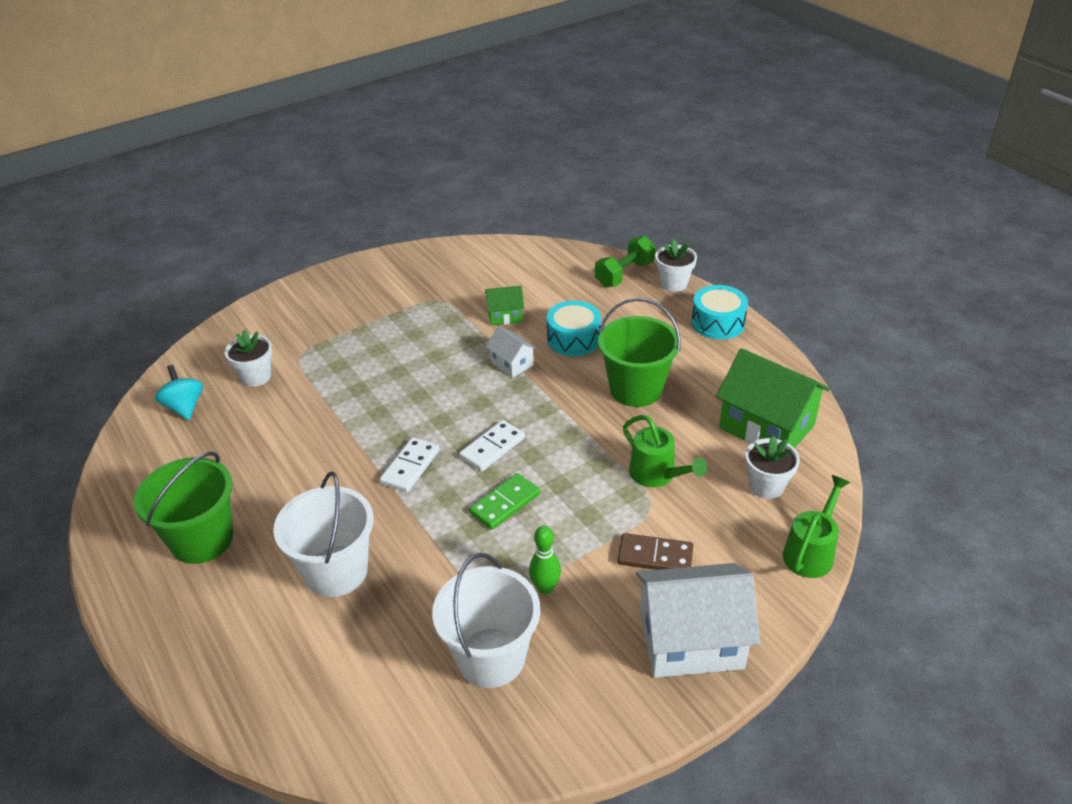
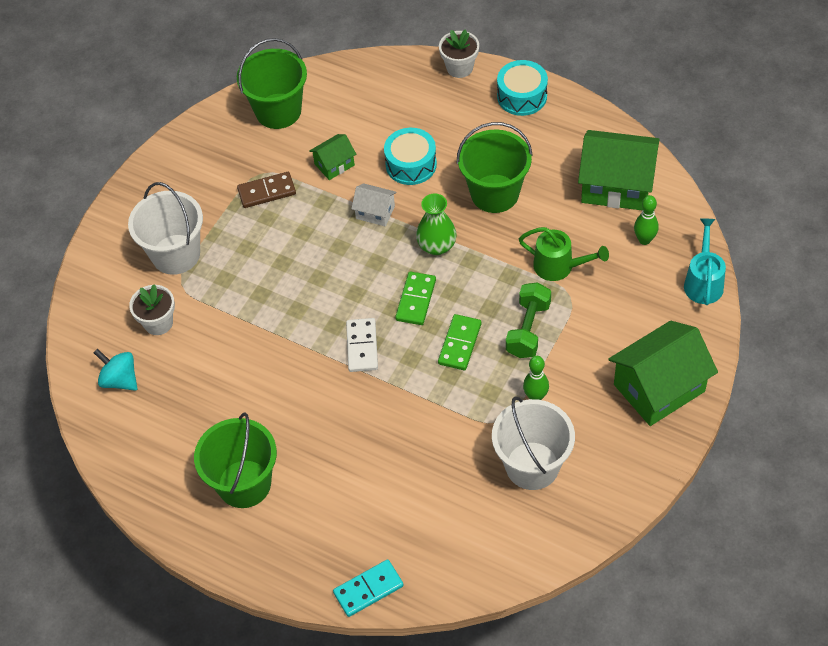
camera: 25 degrees left, 15 degrees up
(222, 703) = (368, 589): none -> turquoise domino
(336, 571) = (371, 458): white bucket -> white bucket (176, 254)
(489, 263) = (278, 111): none -> green bucket
(492, 448) = (416, 300): white domino -> green domino
(547, 411) = (437, 246): none -> green vase
(624, 274) = (410, 74): green dumbbell -> green dumbbell (528, 329)
(655, 556) = (597, 335): brown domino -> brown domino (267, 192)
(691, 640) = (659, 388): white house -> green house
(766, 486) = (644, 240): white flower pot -> green bowling pin
(811, 551) = (703, 281): green watering can -> turquoise watering can

